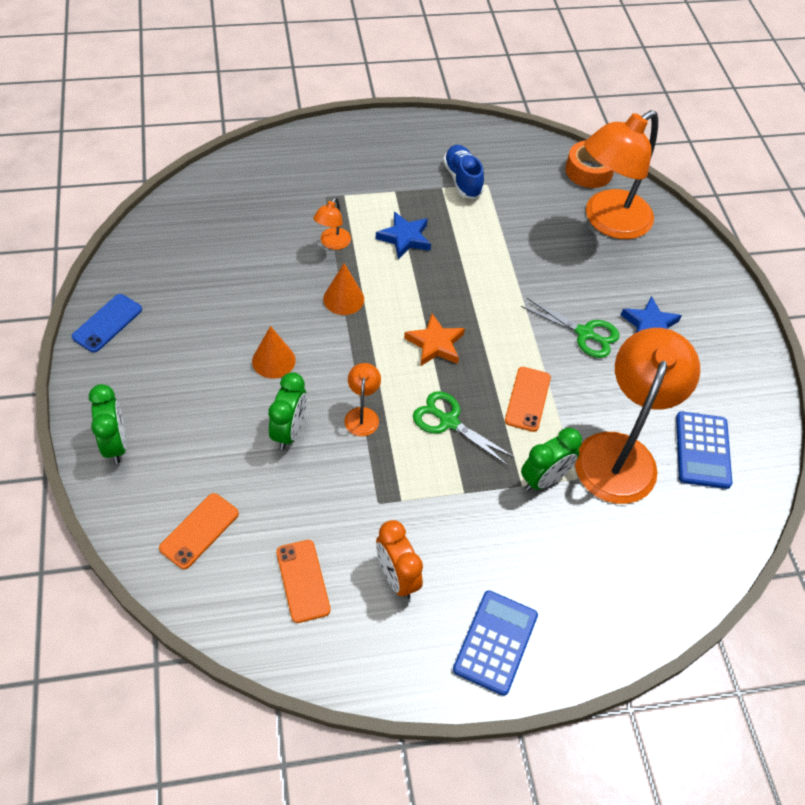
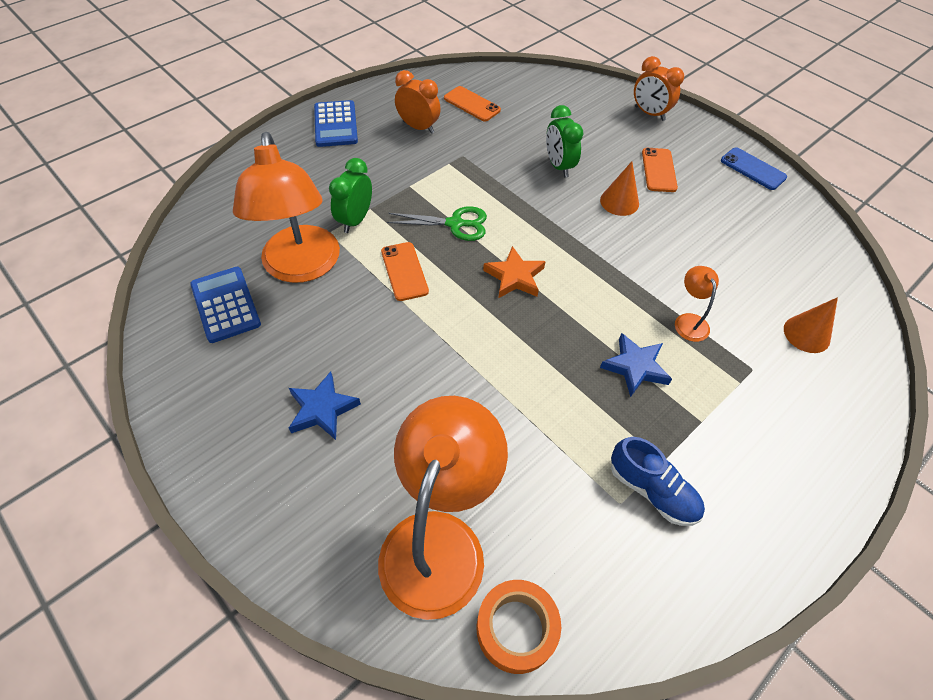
camera: 150 degrees right, 0 degrees up
(107, 323) = (753, 169): blue phone -> blue phone turned 45 degrees counterclockwise
(116, 444) = (649, 113): green clock -> orange clock
(199, 531) = (552, 99): orange phone -> orange phone (659, 170)
(343, 299) = (623, 274): orange cone -> orange cone (806, 334)
(362, 415) = (521, 198): orange lamp -> none
(585, 333) = (387, 361): green scissors -> none

